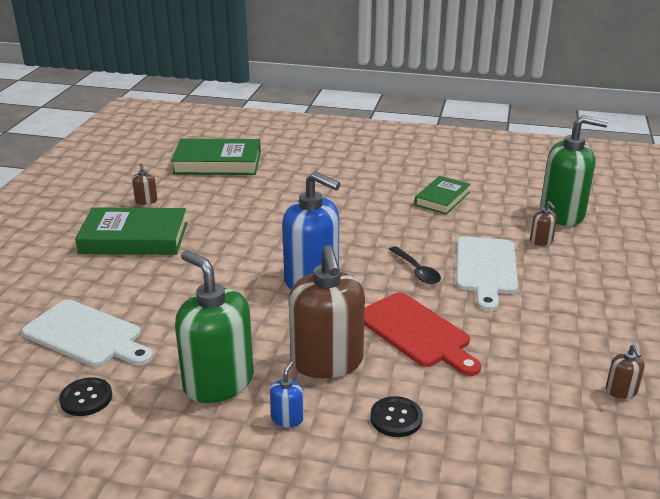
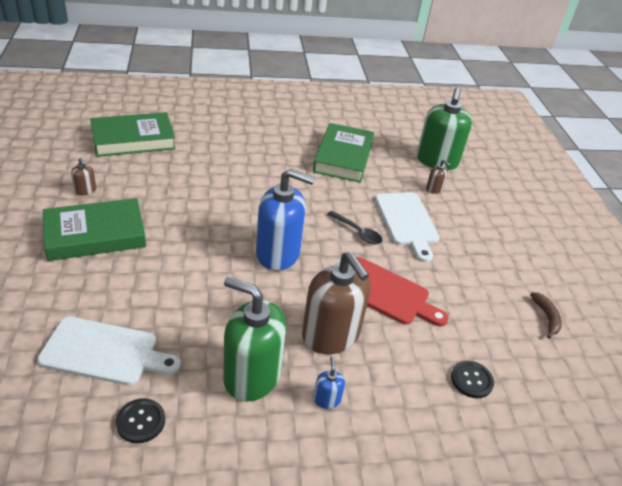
camera: 25 degrees left, 10 degrees up
(396, 418) = (408, 378): black button -> black button (471, 380)
(442, 199) = (343, 157): green book -> green book, size x1.63
(562, 214) = (437, 161): green soap dispenser -> green soap dispenser turned 120 degrees clockwise
(621, 391) = (546, 317): brown soap dispenser -> brown banana

